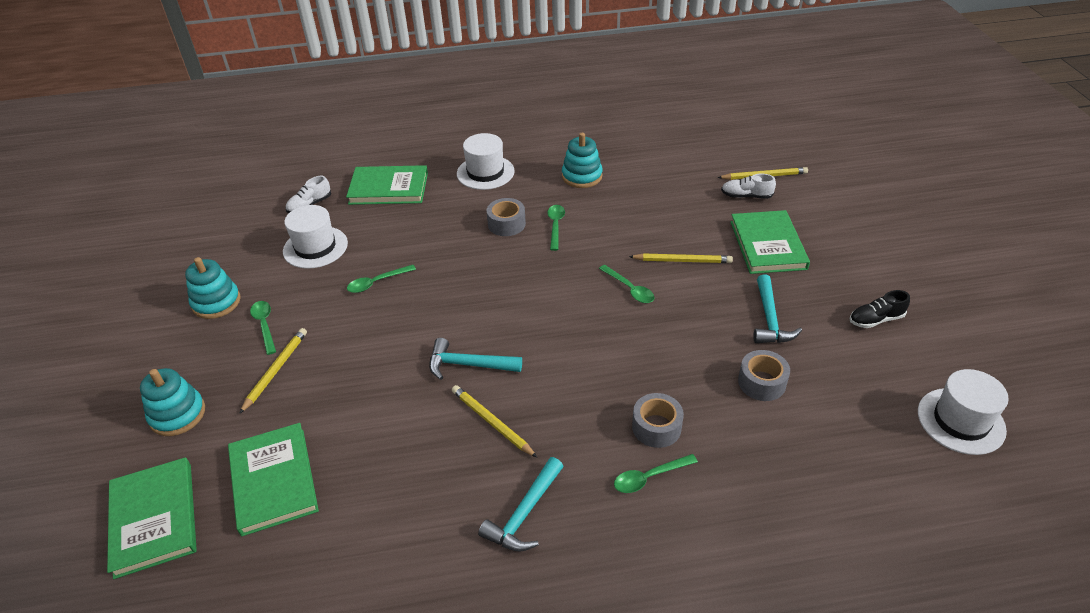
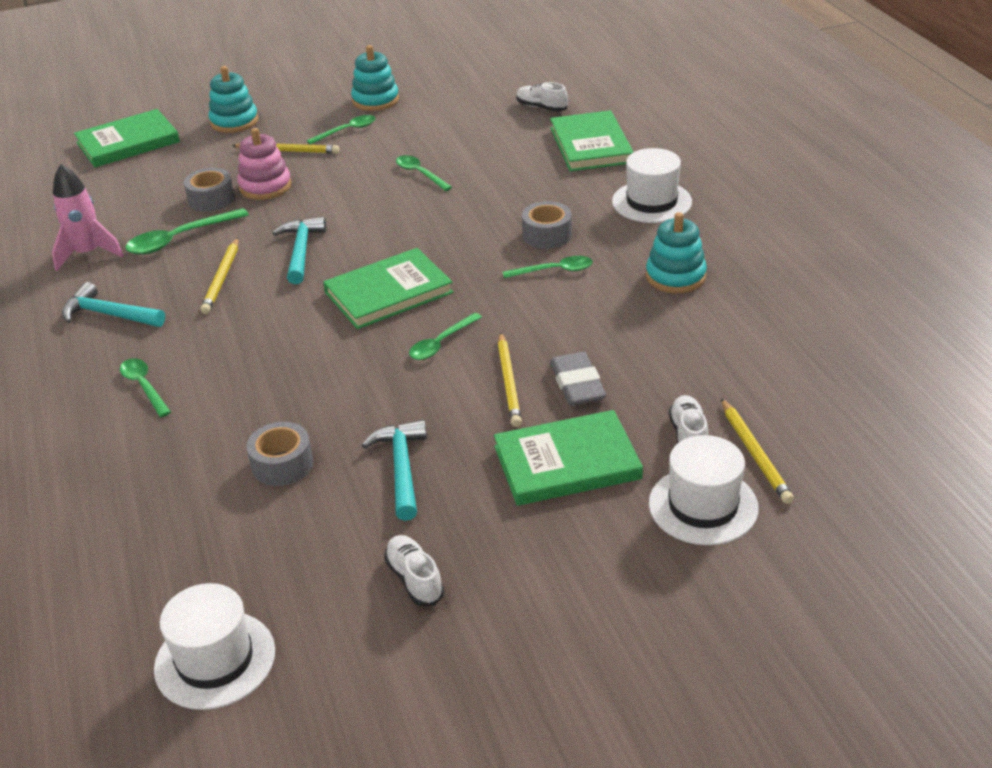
camera: 80 degrees right, 5 degrees down
(273, 480) = (160, 181): green book -> green book (388, 292)
(315, 247) = (469, 128): white hat -> white hat (703, 506)
(338, 389) = (265, 186): none -> pink stacking toy
(397, 543) = (88, 254): none -> pink rocket
(405, 458) = (180, 239): none -> green spoon
(492, 422) = (222, 278): yellow pencil -> yellow pencil turned 150 degrees clockwise
(656, 427) = (212, 385): grey tape -> grey tape (211, 199)
(690, 231) = (577, 384): none -> grey eraser
(770, 319) = (401, 468): turquoise hammer -> turquoise hammer turned 90 degrees clockwise
(875, 319) = (414, 579): black shoe -> white shoe

